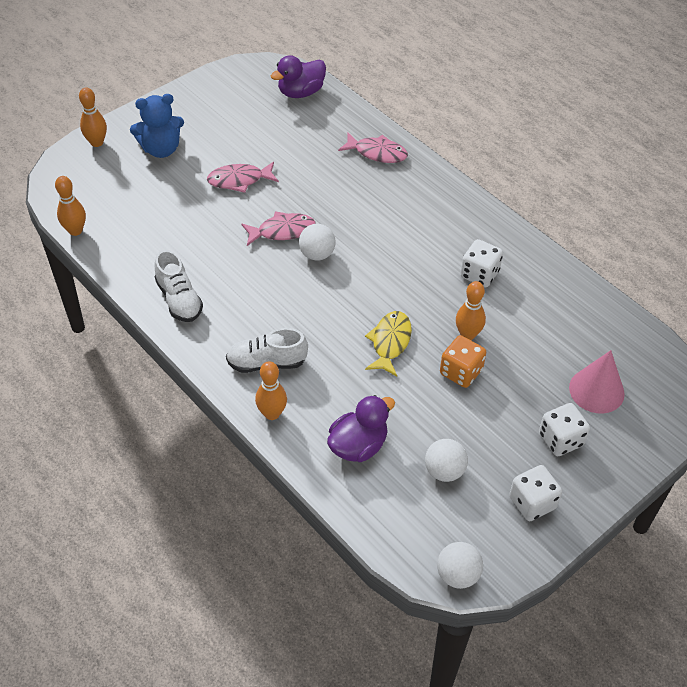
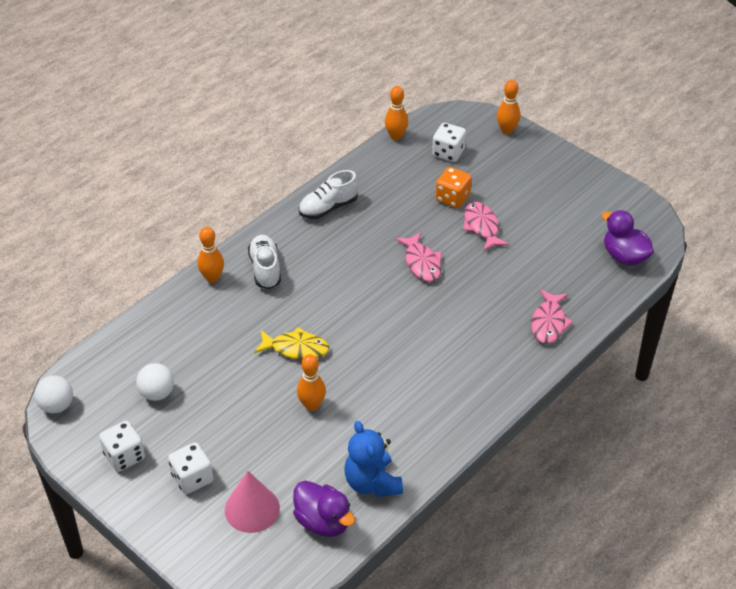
camera: 85 degrees right, 5 degrees down
(161, 149) = (509, 171): blue teddy bear -> blue teddy bear (372, 482)
(317, 254) = (396, 289): white ball -> none
(358, 446) = (182, 335): purple duck -> purple duck (323, 522)
(461, 372) = (266, 401): orange dice -> orange dice (452, 198)
(479, 274) = (391, 412): white dice -> white dice (448, 153)

